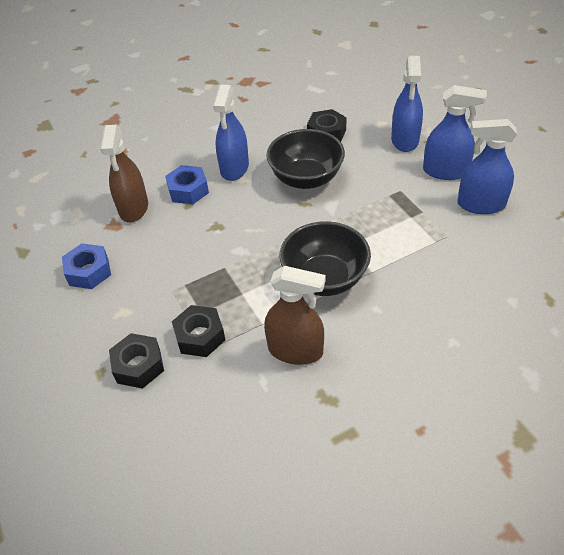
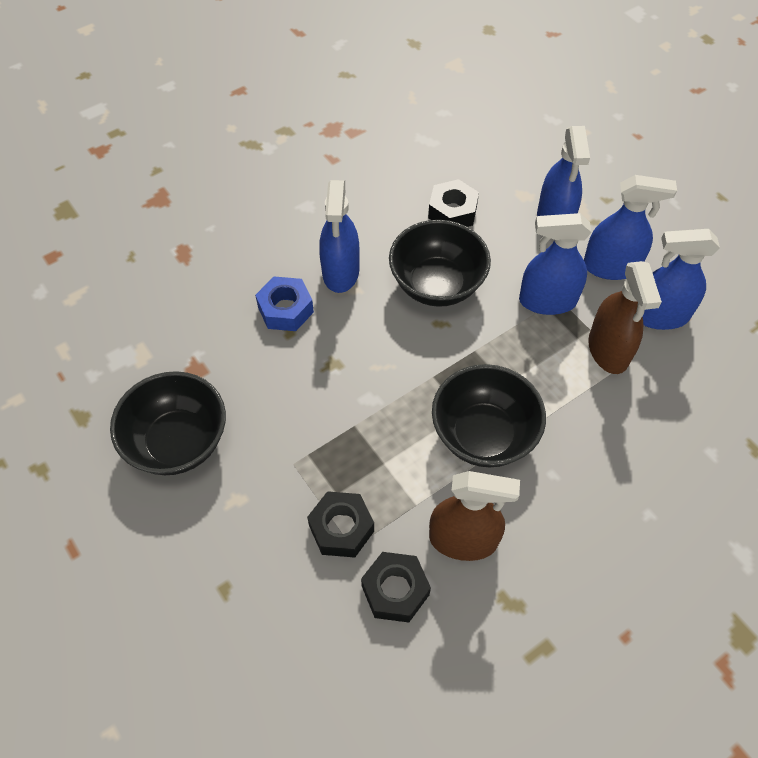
camera: 10 degrees left, 10 degrees up
(89, 271) = (178, 442): blue nut -> black bowl
(133, 208) = (218, 341): brown spray bottle -> brown spray bottle (608, 350)
(138, 366) = (272, 576): black nut -> black nut (395, 590)
(391, 192) = (547, 301): none -> blue spray bottle

